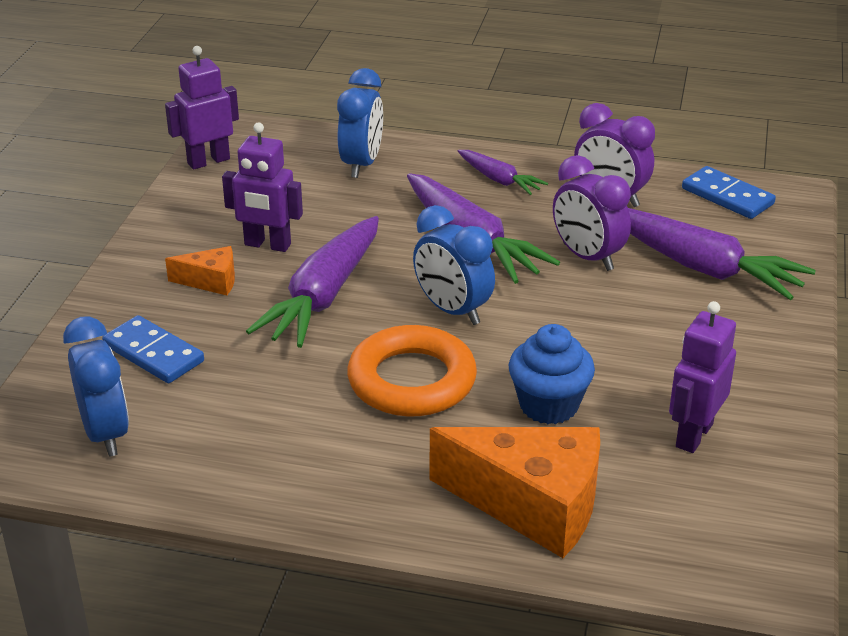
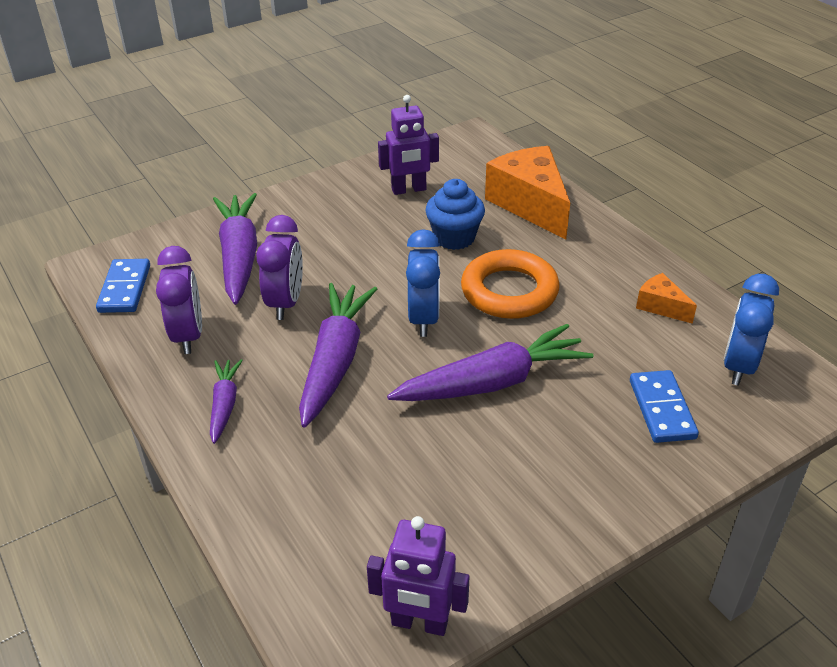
camera: 135 degrees left, 5 degrees up
(211, 281) = (562, 450): orange cheese -> orange cheese (661, 306)
(267, 245) = (481, 460): purple robot -> none
(361, 164) = (294, 504): blue clock -> none

